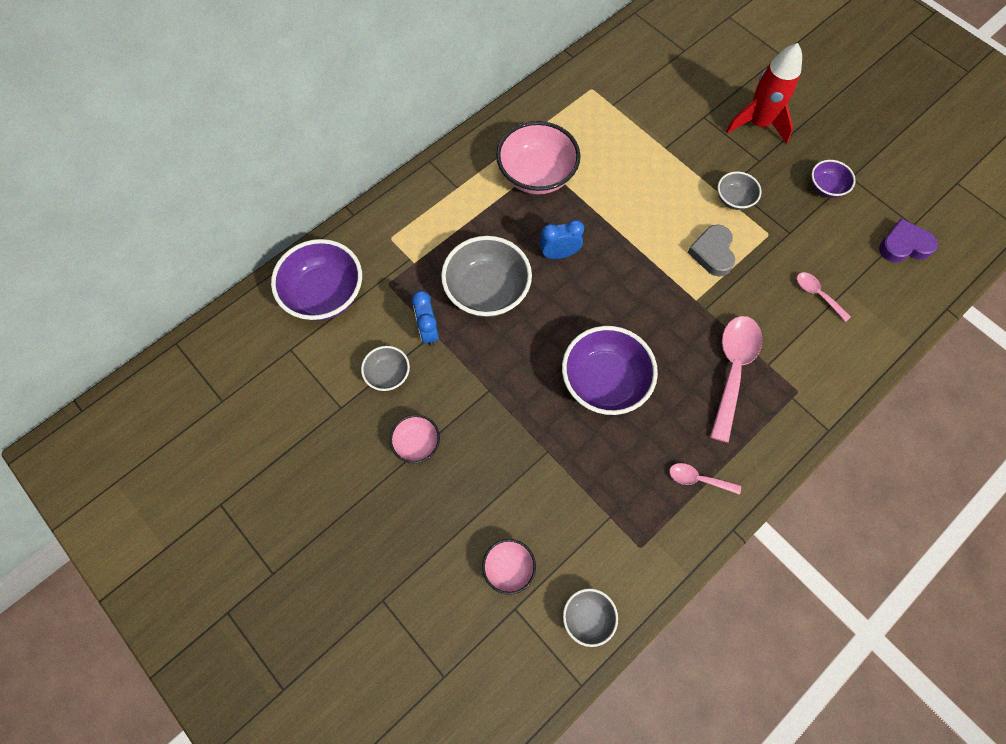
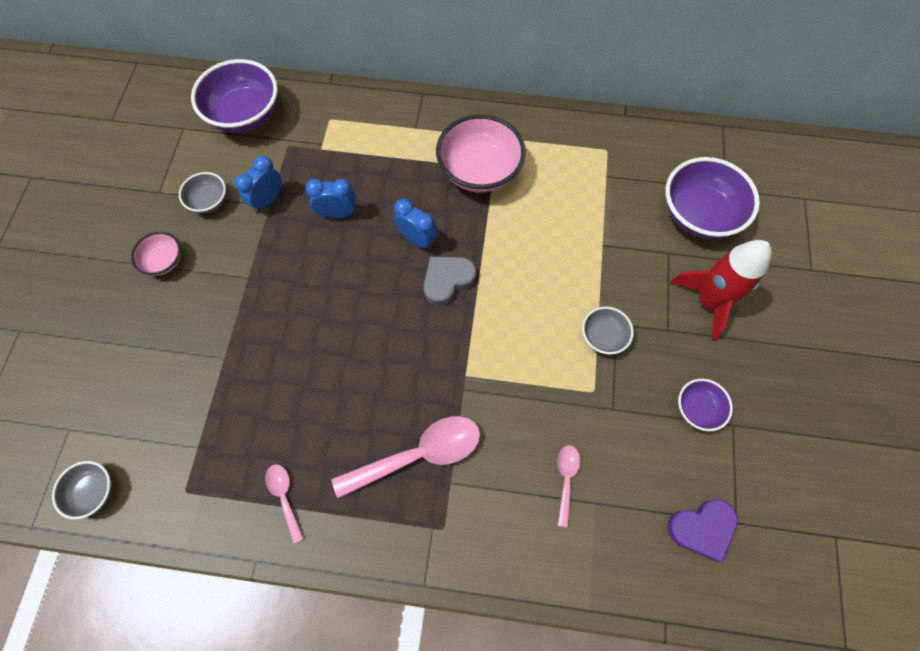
camera: 50 degrees right, 0 degrees up
(487, 291) = (337, 213): grey bowl -> blue clock
(508, 568) = (100, 400): pink bowl -> none
(604, 381) = (322, 356): purple bowl -> purple bowl (698, 214)
(712, 253) = (528, 356): grey heart -> grey heart (447, 281)
(904, 245) = (701, 528): purple heart -> purple heart turned 120 degrees clockwise

